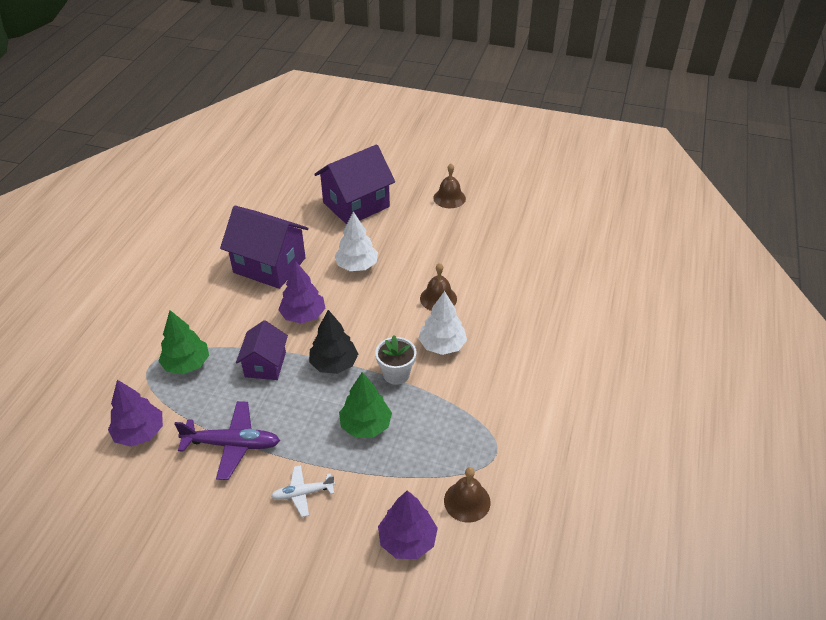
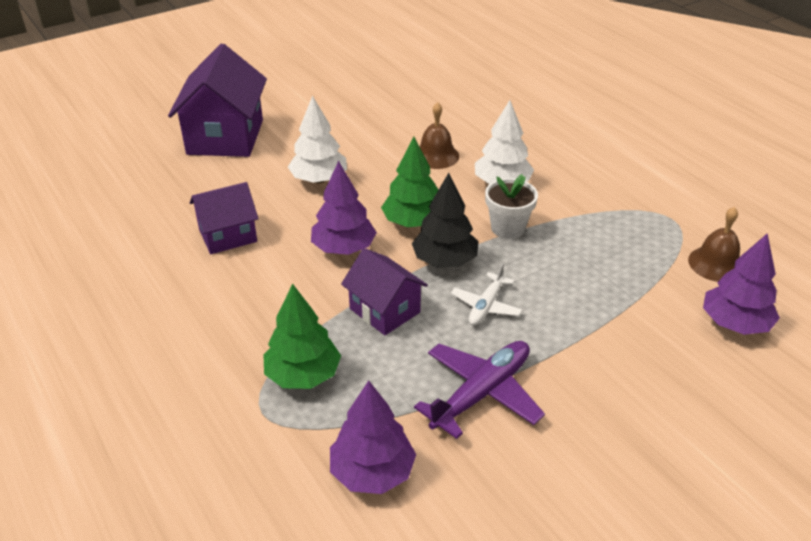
camera: 50 degrees left, 5 degrees down
(269, 265) = (228, 235): purple house -> purple house, size x0.59
(303, 493) = (610, 369): white plane -> white plane (486, 306)
(366, 425) = (557, 280): green tree -> green tree (413, 222)
(449, 198) = (306, 84): brown bell -> none

